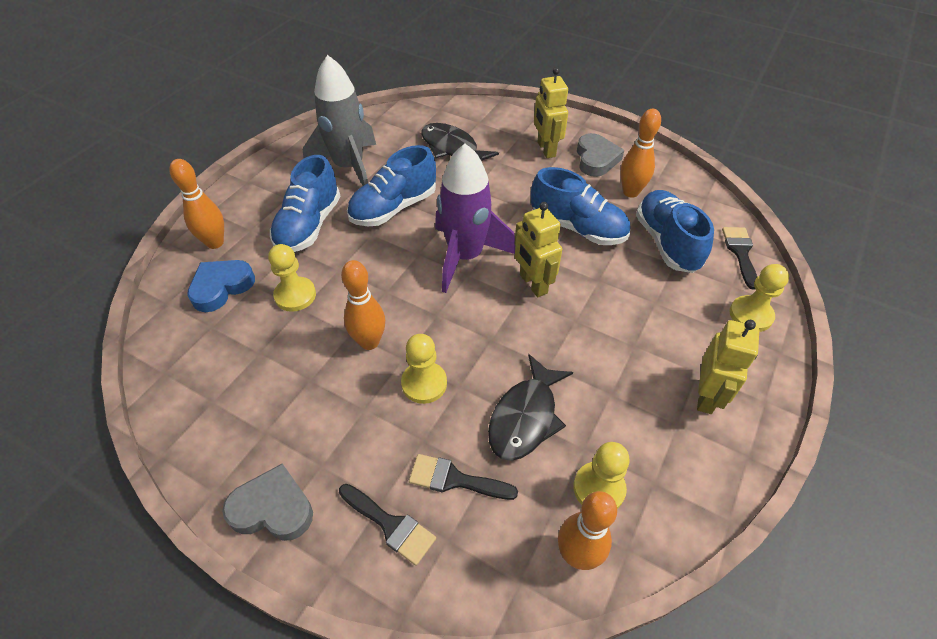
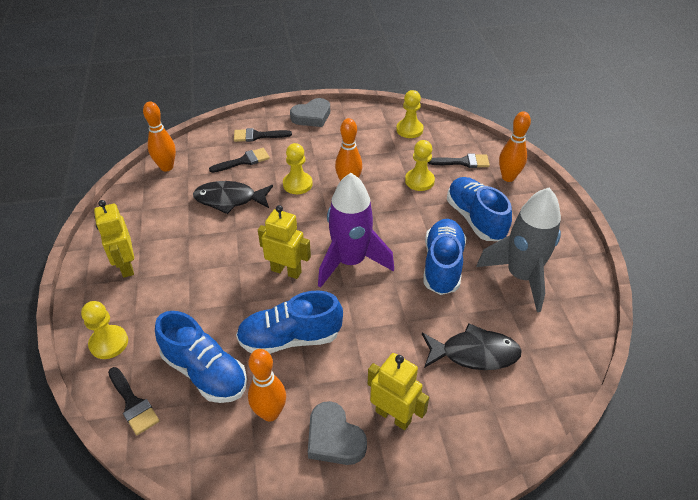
camera: 140 degrees right, 5 degrees down
(221, 287) = (463, 162): blue heart -> black brush
(525, 417) = (229, 199): black fish -> black fish turned 75 degrees counterclockwise
(599, 488) = (170, 193): yellow pawn -> yellow pawn (409, 130)

